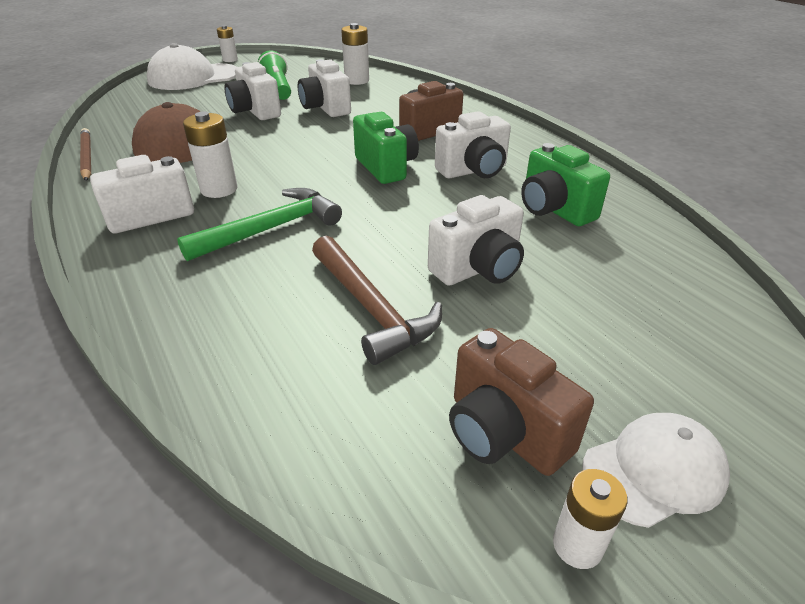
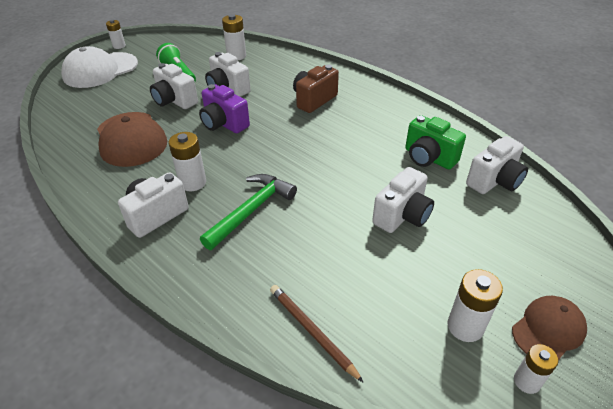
camera: 15 degrees left, 5 degrees up
(86, 157) = (66, 170): brown pencil -> brown pencil (312, 332)
(298, 139) = (224, 124): none -> purple camera
(371, 308) = (351, 260): brown hammer -> none
(386, 167) = (302, 140): green camera -> none
(473, 171) = (363, 133): white camera -> white camera (494, 181)
(504, 432) = (465, 326): brown camera -> white battery
(654, 471) = (548, 330): white cap -> brown cap

